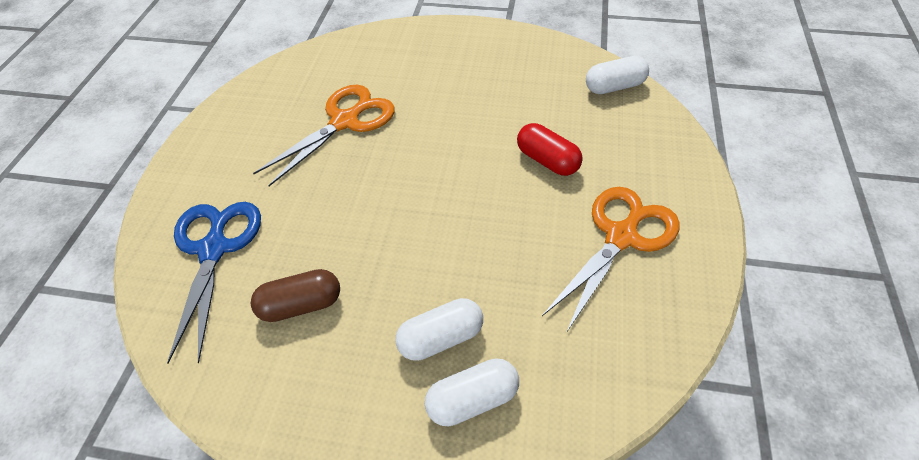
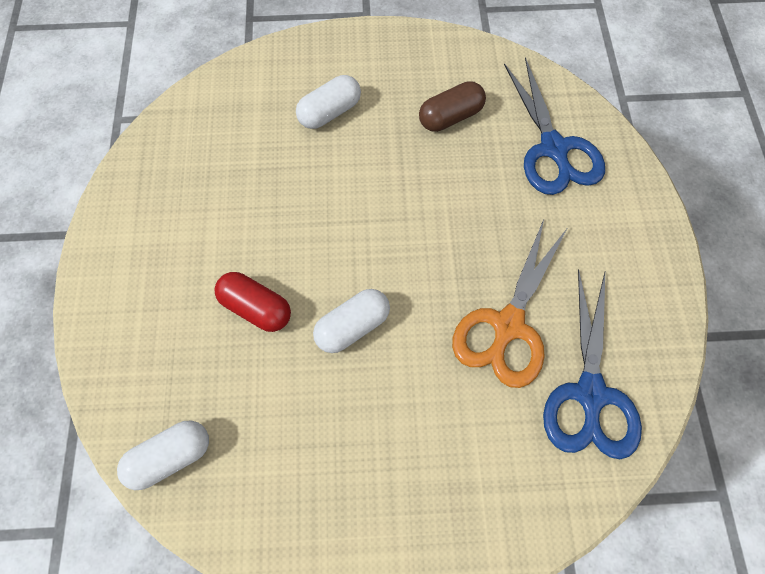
camera: 165 degrees right, 15 degrees up
(310, 80) = (590, 394): none -> blue scissors
(472, 400) = (297, 78): white capsule -> white capsule (352, 326)
(621, 236) = (180, 226): orange scissors -> none

